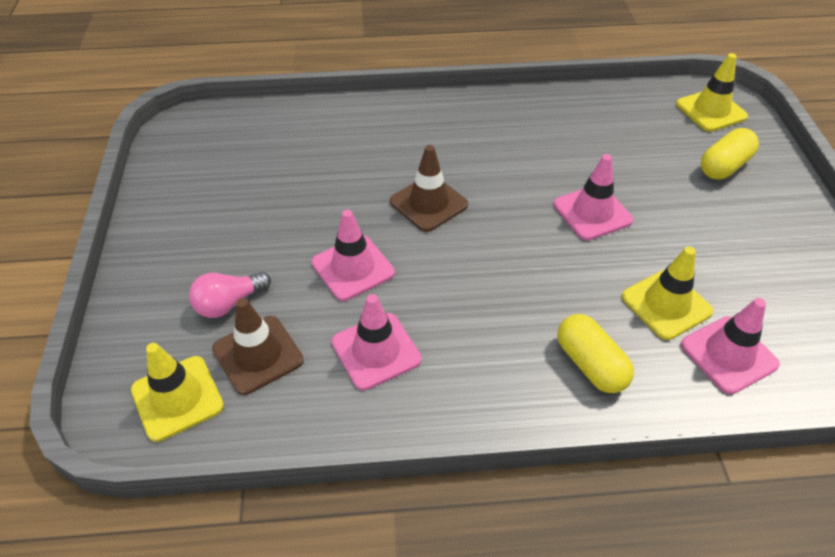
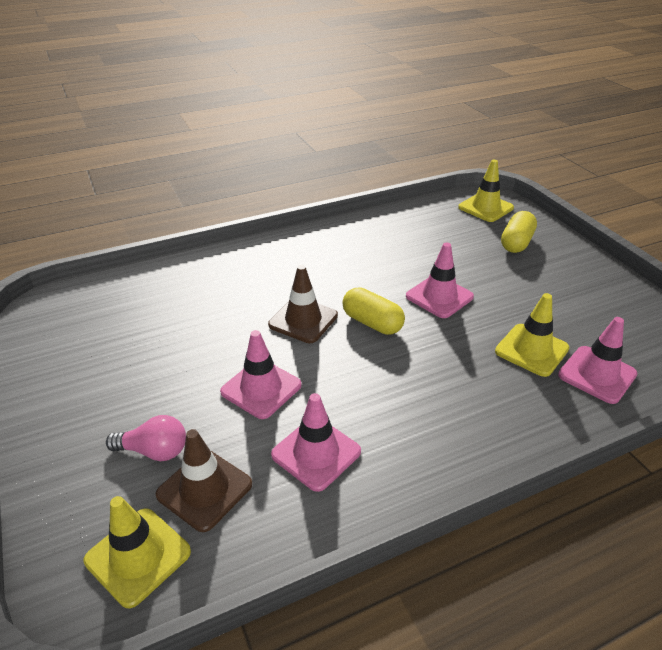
camera: 20 degrees left, 10 degrees down
(228, 303) = (154, 451): pink light bulb -> pink light bulb turned 120 degrees counterclockwise
(590, 364) = (500, 412): yellow capsule -> yellow capsule (372, 323)

